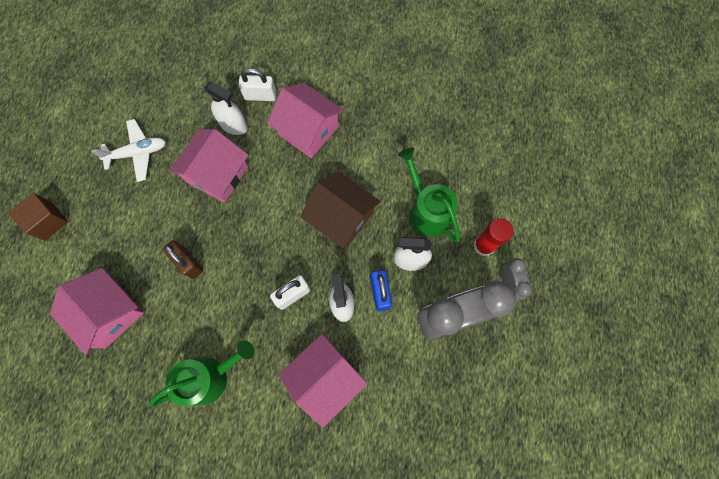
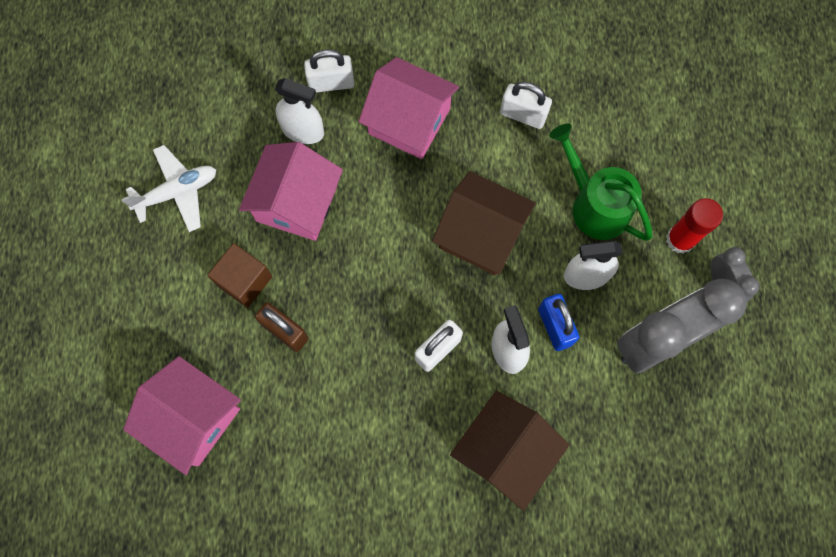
camera: 10 degrees left, 0 degrees up
(48, 221) = (75, 308): brown cube -> brown cube (244, 281)
(211, 376) = (352, 477): green watering can -> none
(325, 378) = (505, 452): pink house -> brown house
(389, 138) = (523, 115): none -> white padlock

